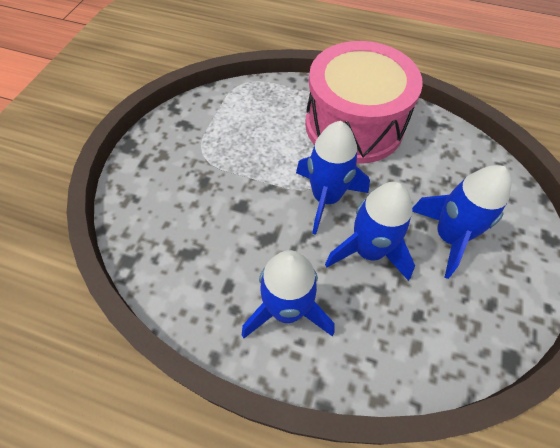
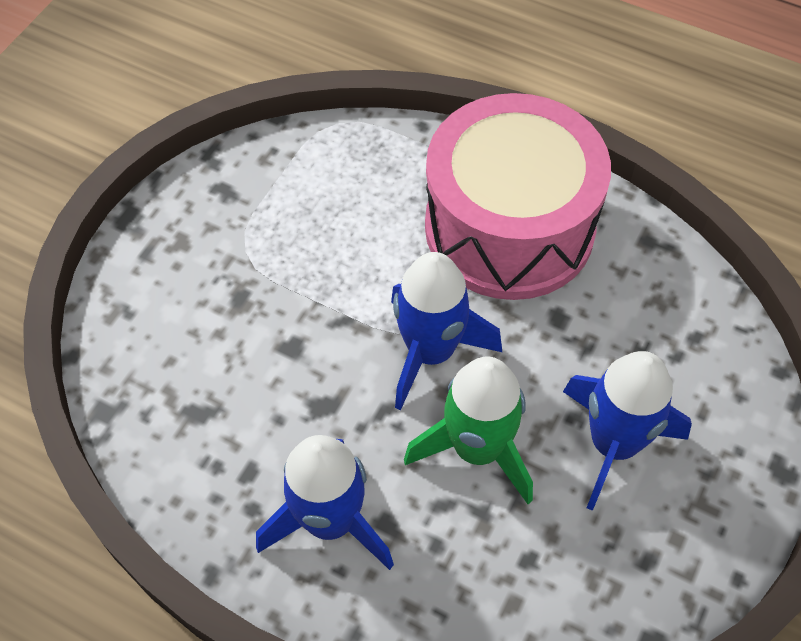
camera: 10 degrees right, 0 degrees up
(368, 251) = (477, 449): blue rocket -> green rocket

